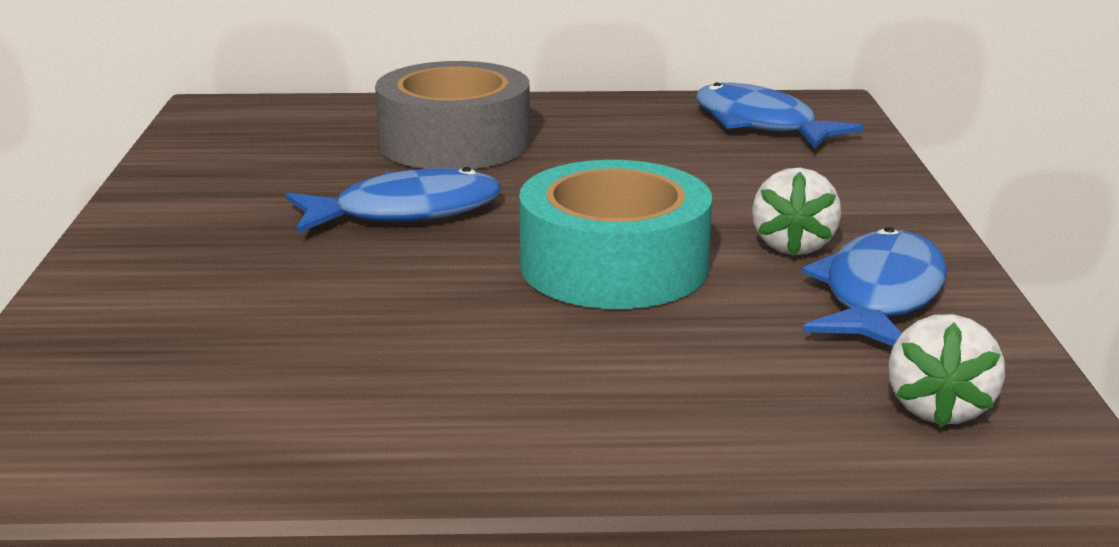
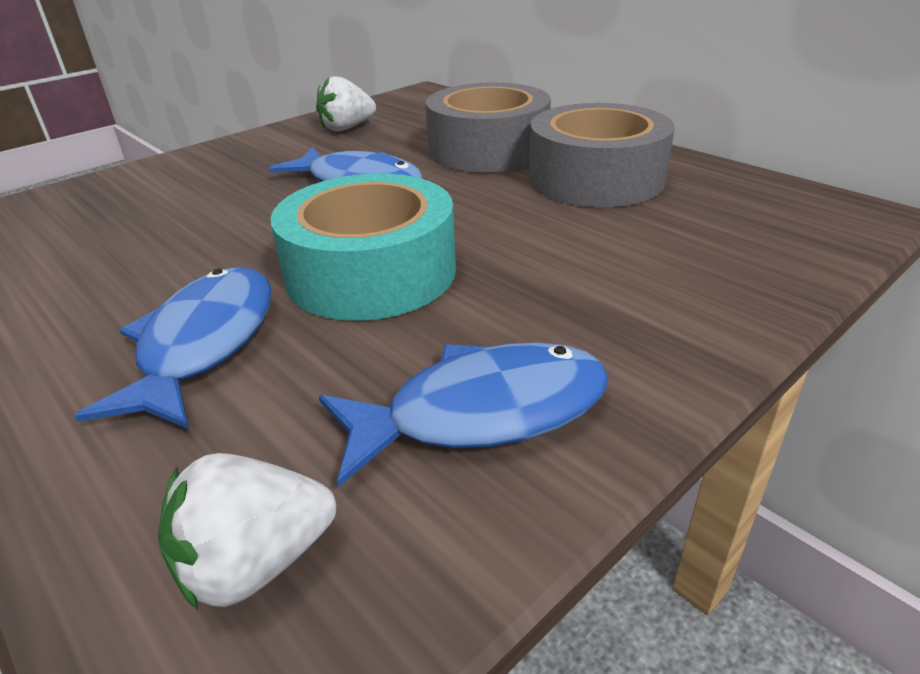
camera: 50 degrees right, 10 degrees up
(611, 136) = (596, 178): none -> grey tape
(760, 124) = (743, 210): blue fish -> blue fish (204, 344)
(793, 245) = (523, 324): white strawberry -> white strawberry (347, 128)

